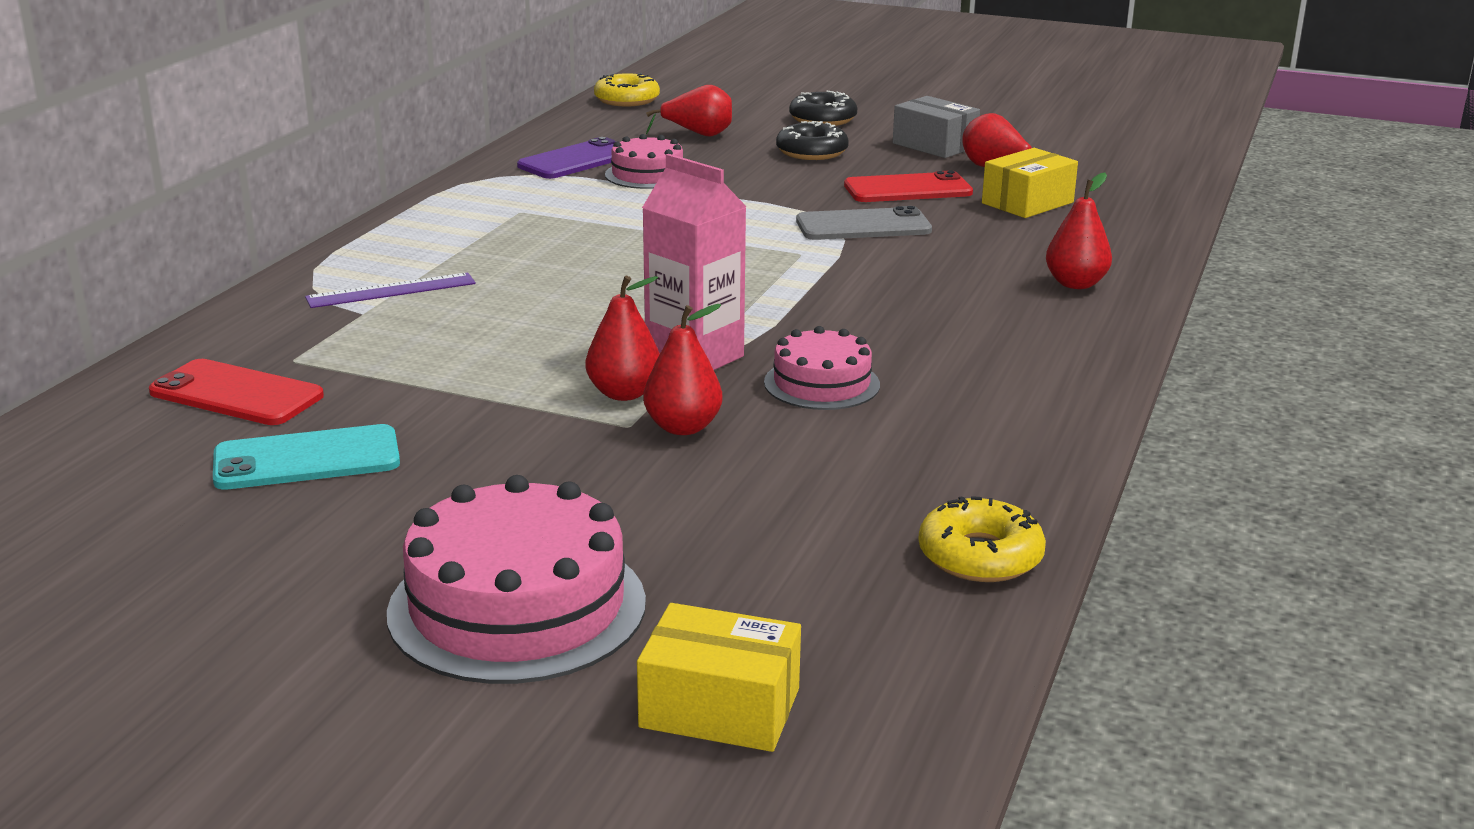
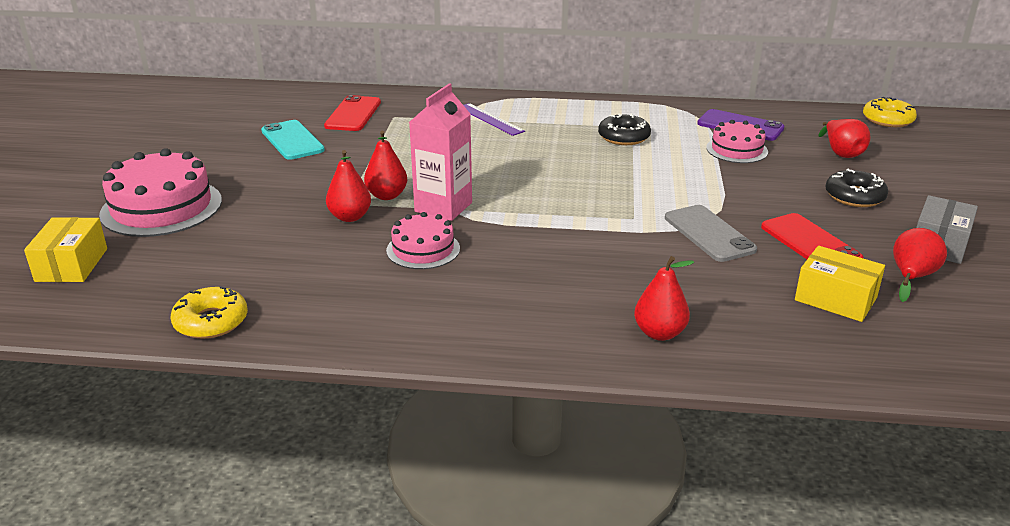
camera: 75 degrees right, 5 degrees up
(822, 119) = (944, 191): black donut -> black donut (623, 137)

